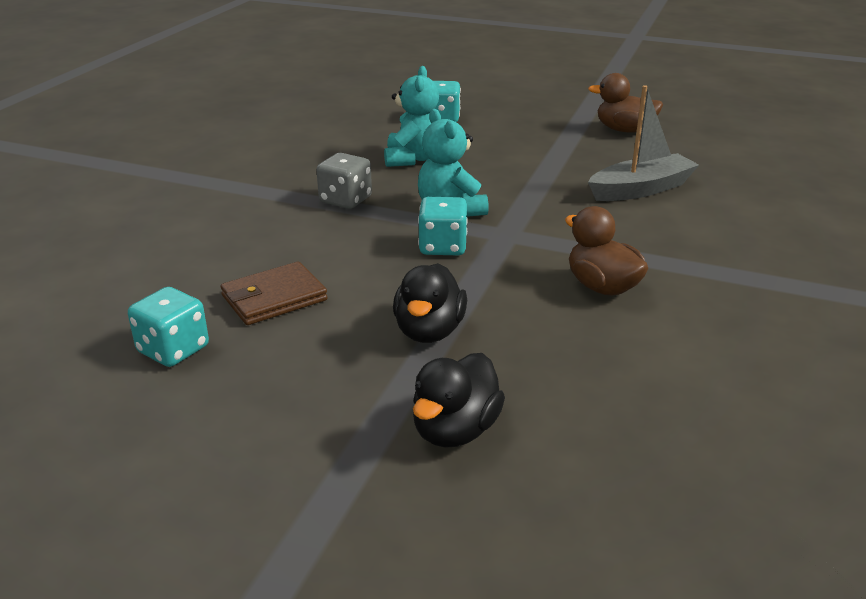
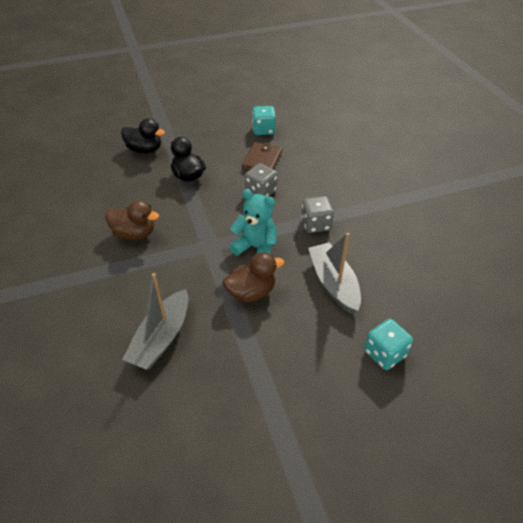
camera: 140 degrees right, 15 degrees up
(351, 258) = (261, 192): none -> grey dice
(413, 159) = (333, 283): turquoise teddy bear -> grey boat
(442, 247) = (230, 219): turquoise dice -> none
(455, 430) = (145, 150): black duck -> black duck turned 120 degrees clockwise
(624, 130) = (230, 438): brown duck -> brown duck (251, 292)

